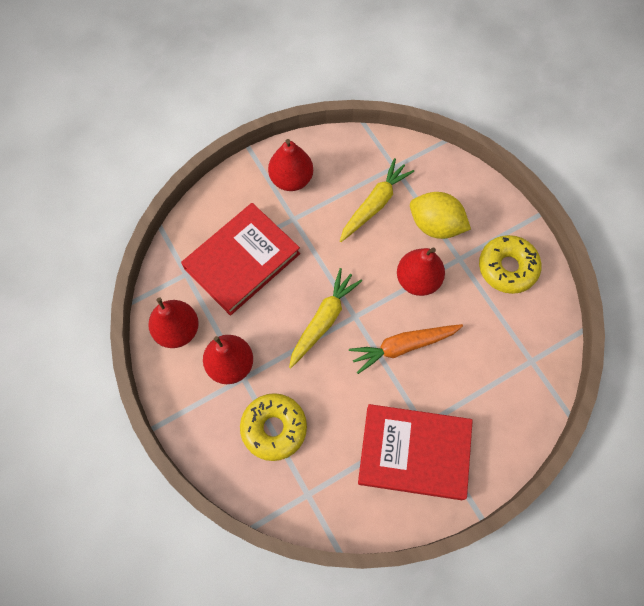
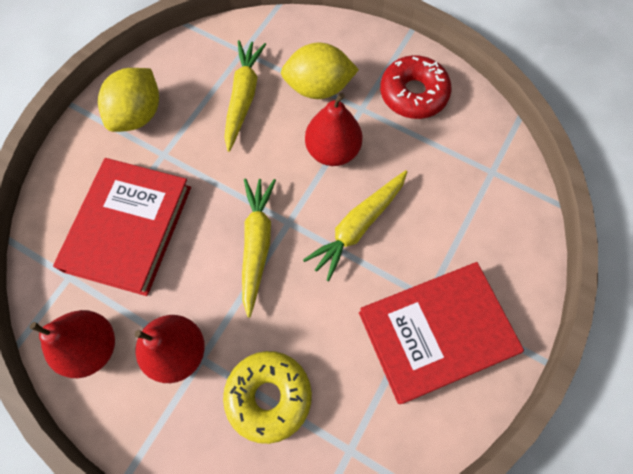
camera: 30 degrees left, 0 degrees up
(291, 179) = (138, 115): red pear -> yellow lemon
(403, 346) = (358, 226): orange carrot -> yellow carrot
(507, 268) = (413, 94): yellow donut -> red donut

